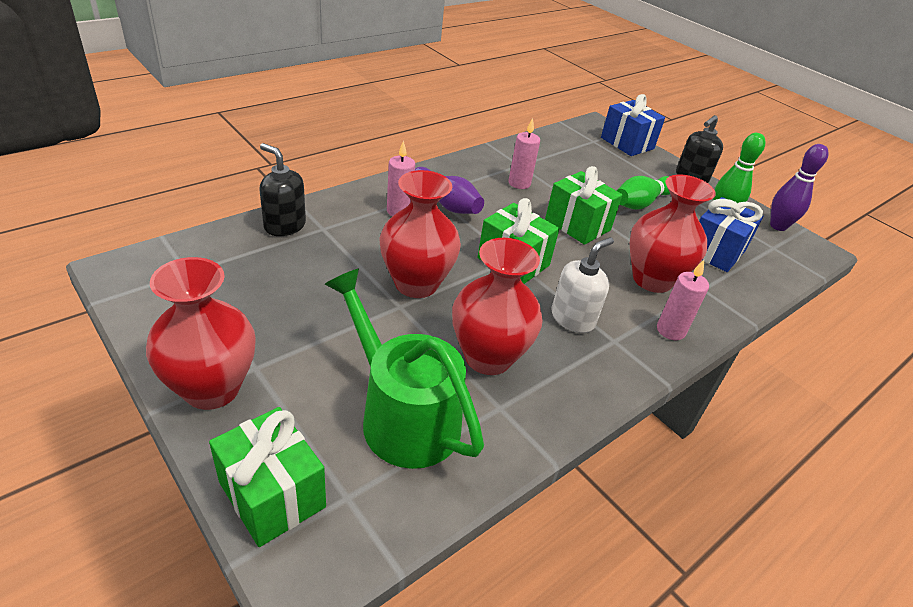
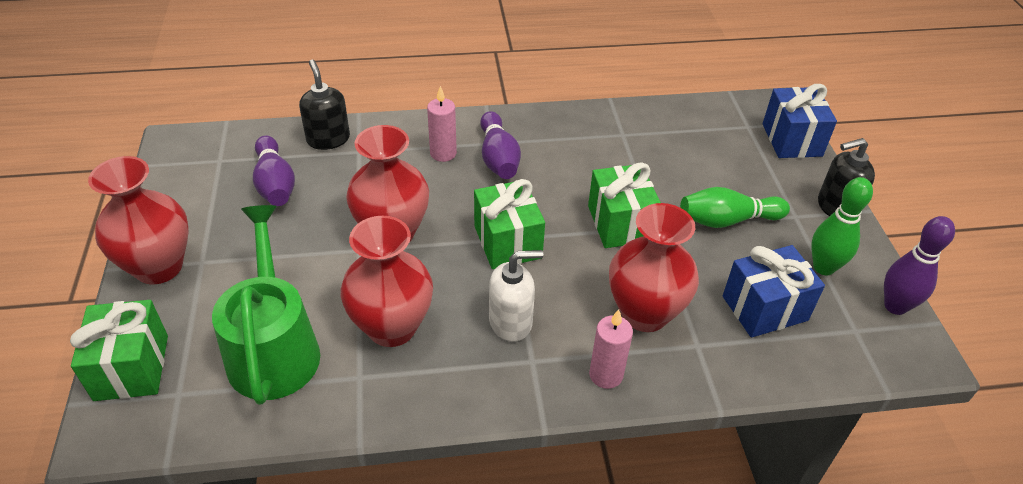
camera: 35 degrees right, 5 degrees up
(267, 276) = (275, 184): none -> purple bowling pin
(519, 183) = (600, 156): pink candle -> none

